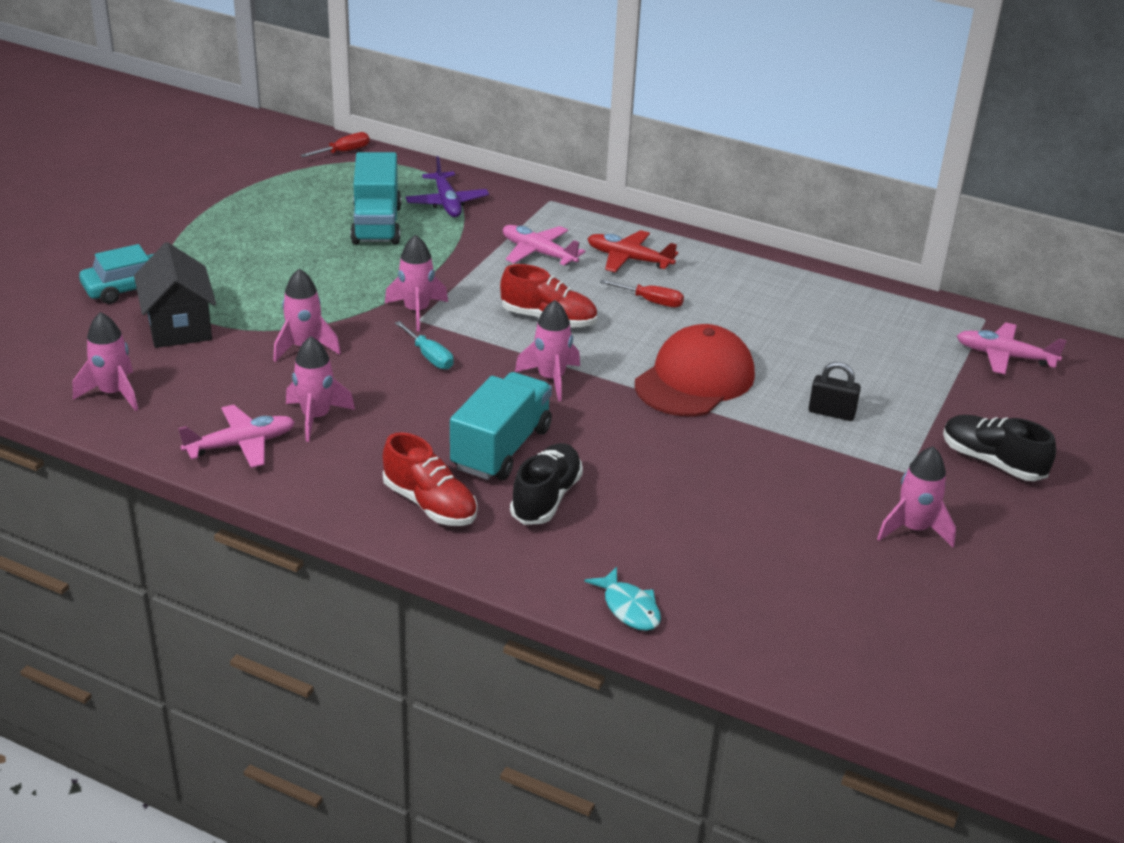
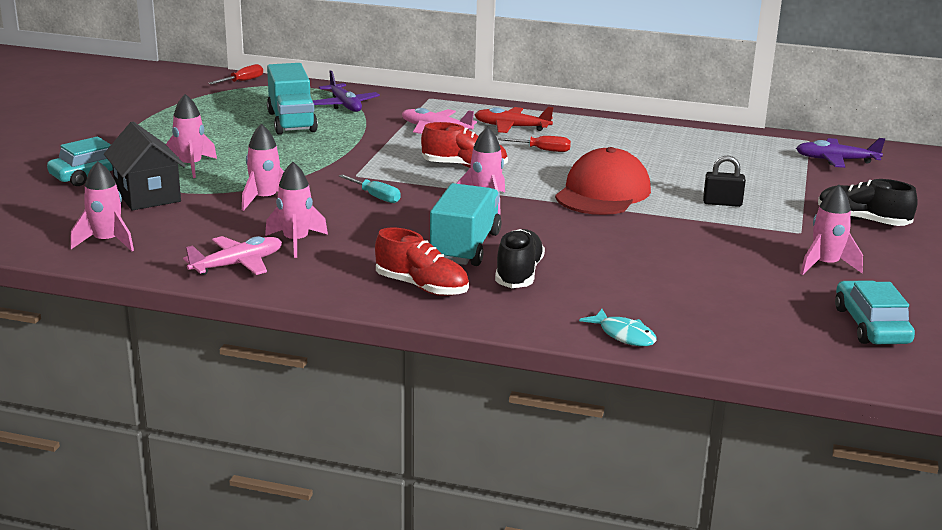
camera: 10 degrees left, 10 degrees down
(417, 311) = (351, 170): pink rocket -> pink rocket (191, 166)
(926, 632) = (871, 325): none -> turquoise car
(1004, 356) = (836, 160): pink plane -> purple plane

